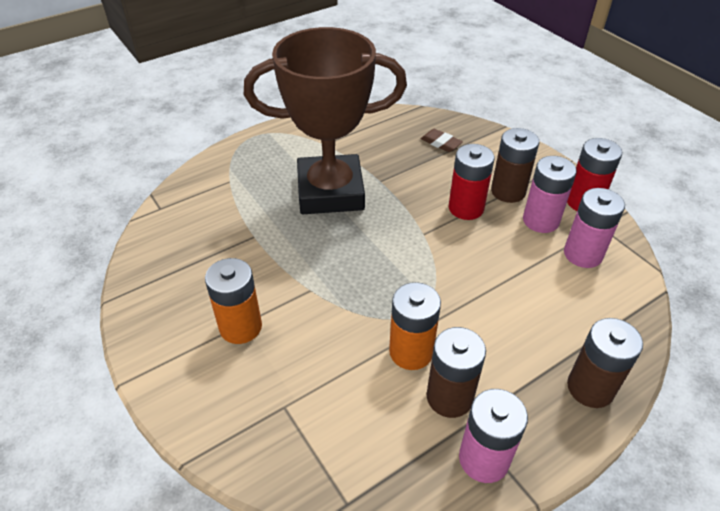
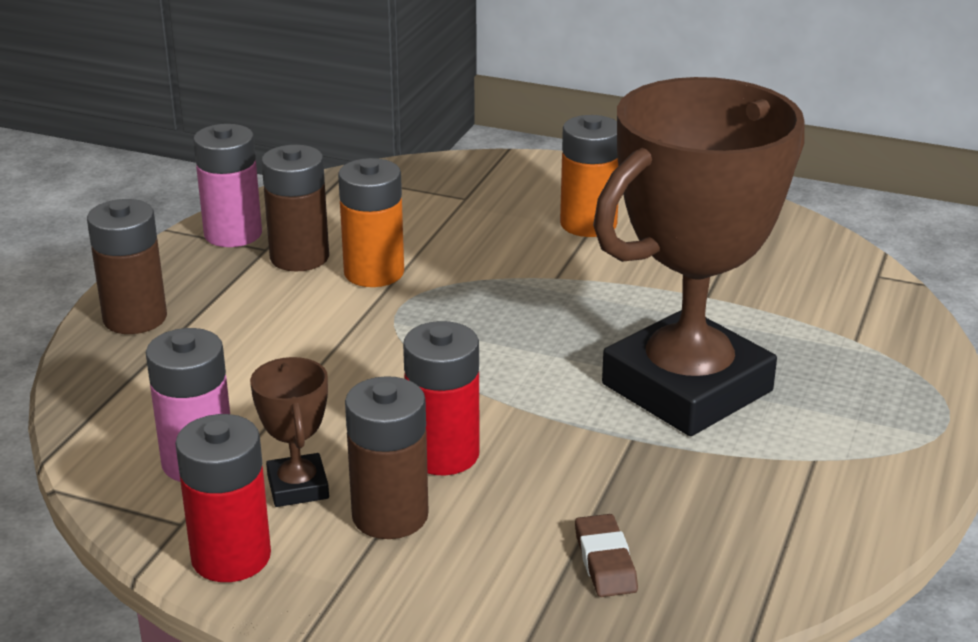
camera: 145 degrees right, 15 degrees down
(441, 143) = (605, 561): brown eraser -> brown eraser turned 75 degrees clockwise
(540, 220) = (297, 487): pink battery -> brown trophy

